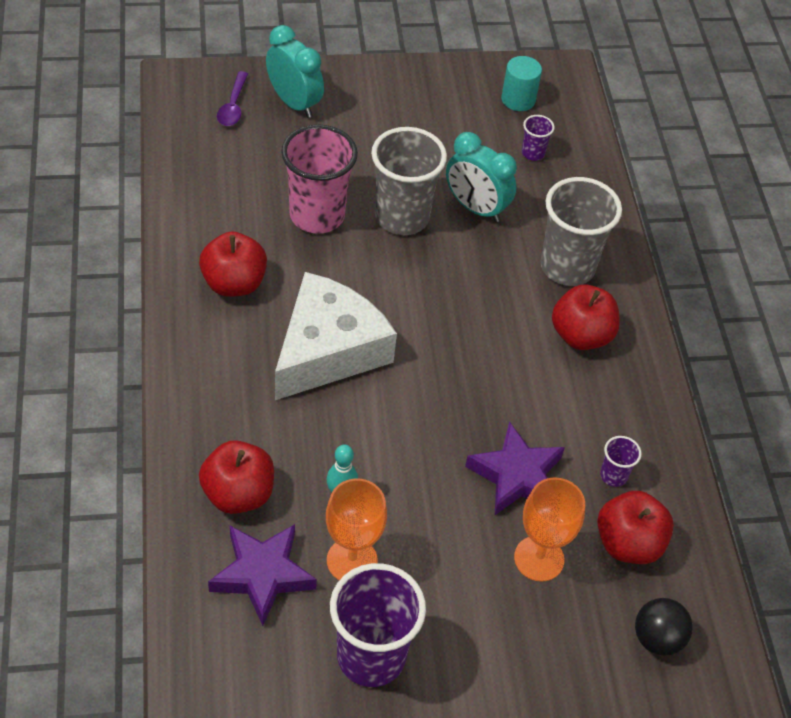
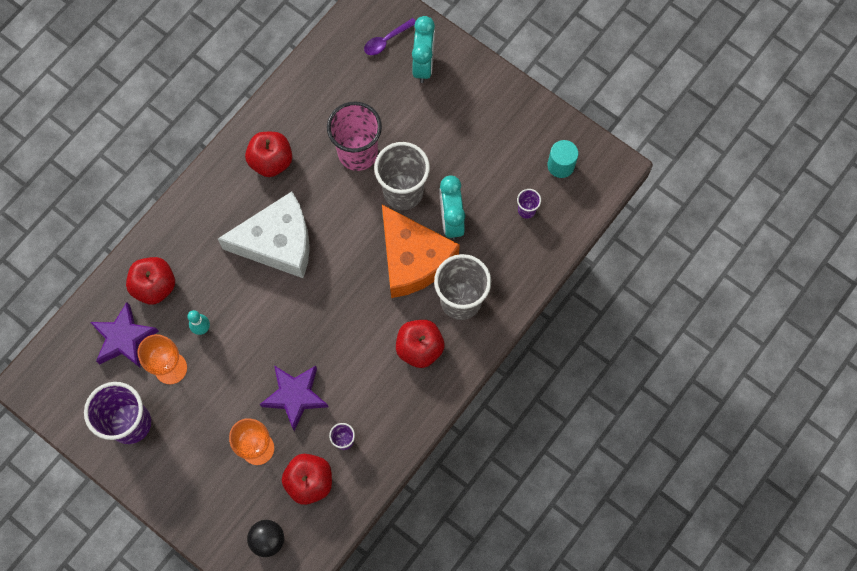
camera: 50 degrees right, 20 degrees up
(480, 266) = (413, 259): none -> orange cheese

